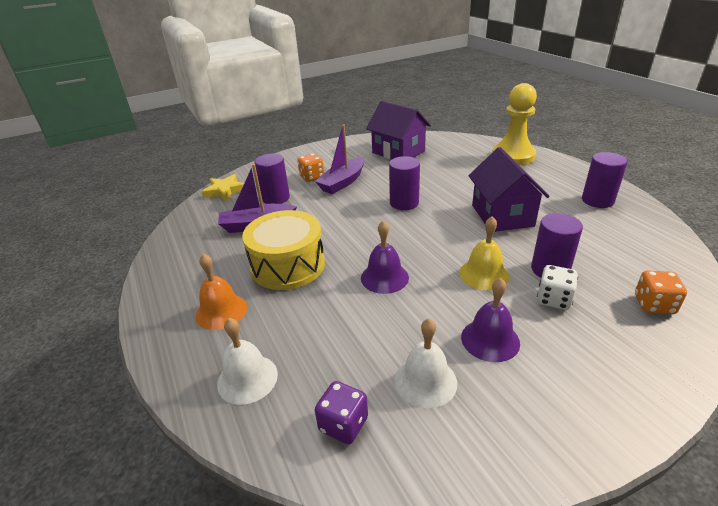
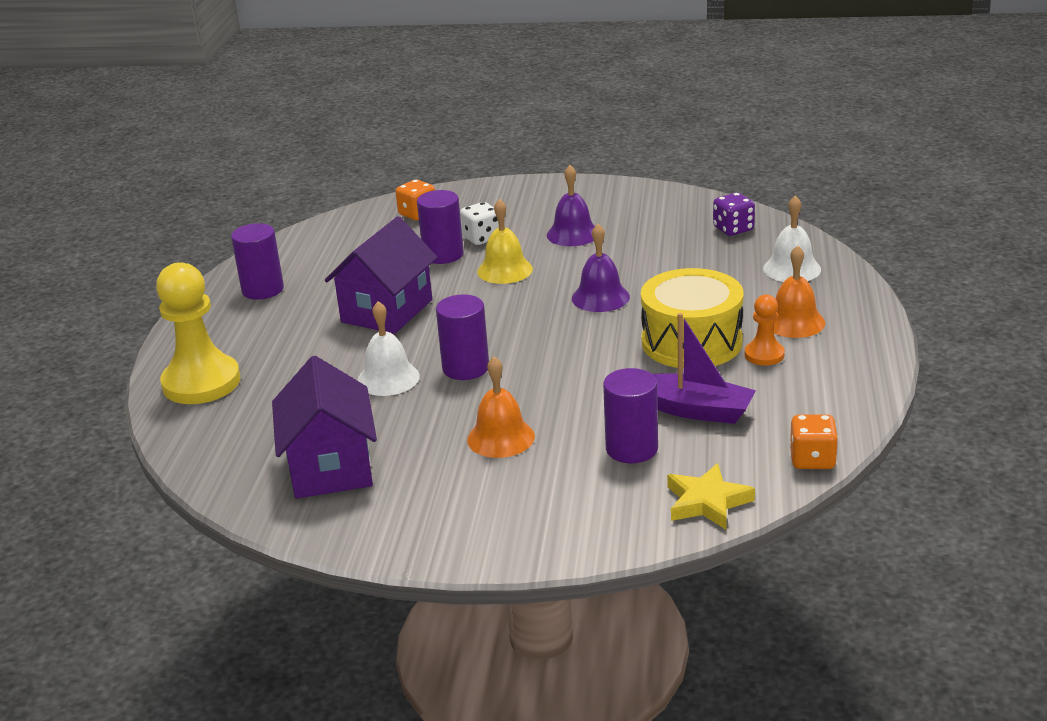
camera: 145 degrees left, 5 degrees down
(232, 274) = (764, 355): none -> orange pawn
(312, 177) = (535, 471): orange dice -> orange dice (812, 460)
(343, 182) = (500, 438): purple boat -> orange bell
(425, 381) = (652, 230): white bell -> white bell (388, 378)

